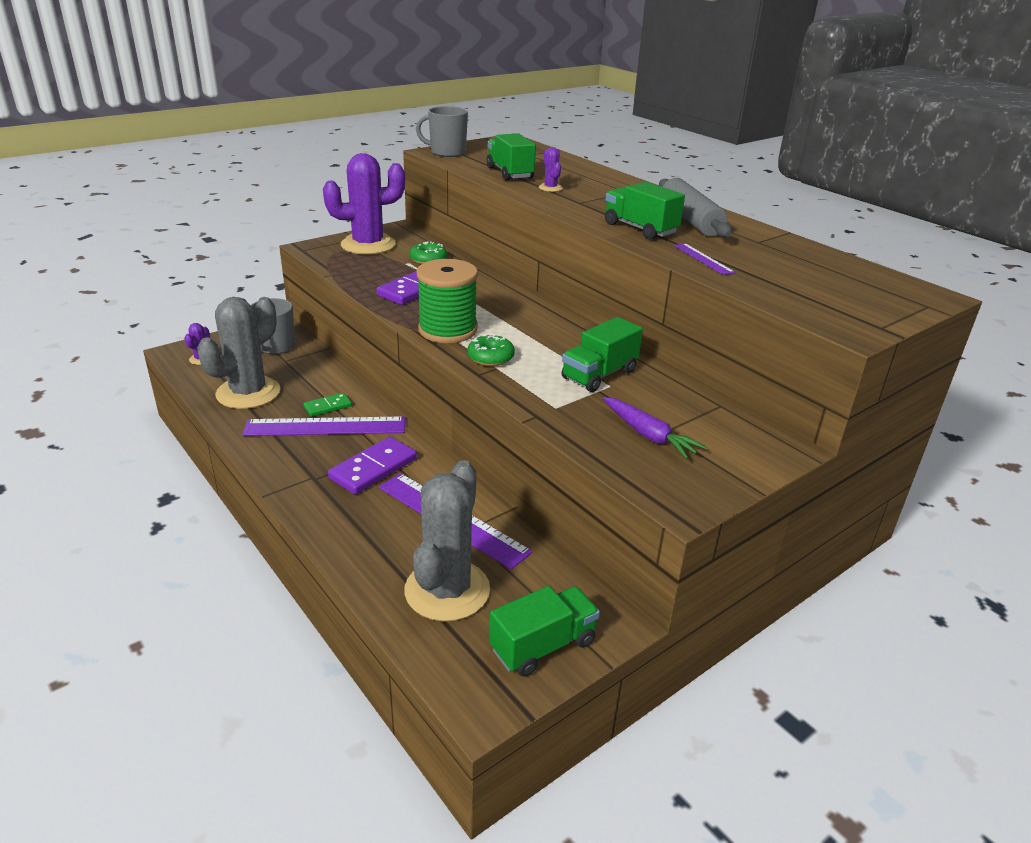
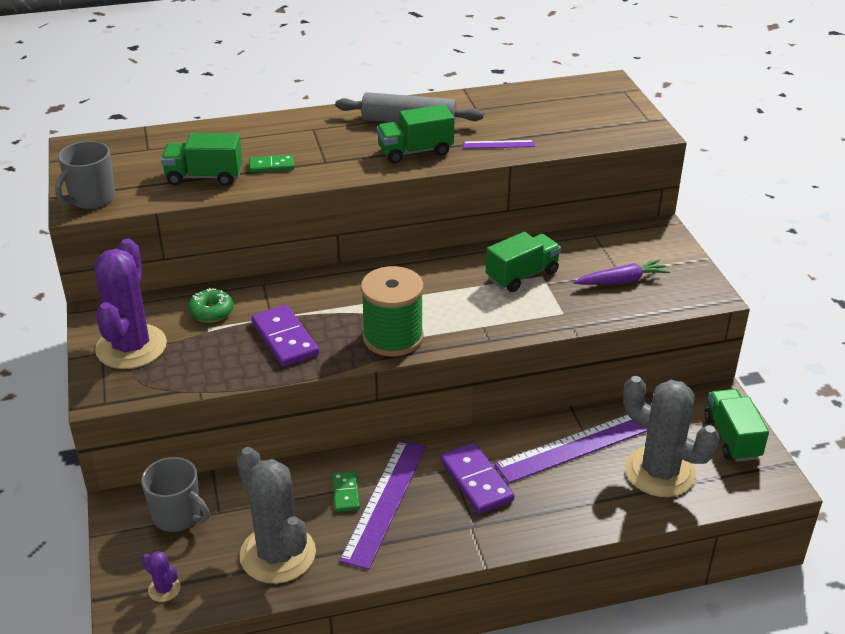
camera: 65 degrees left, 5 degrees up
(490, 358) = (462, 325): green donut -> none
(550, 188) = (271, 166): purple cactus -> green domino
(599, 375) = (522, 275): green truck -> green truck turned 105 degrees counterclockwise

